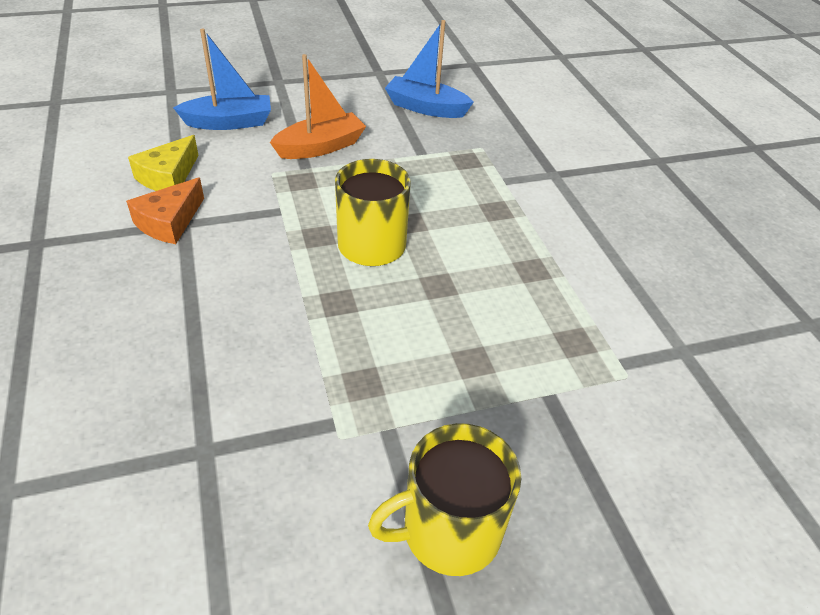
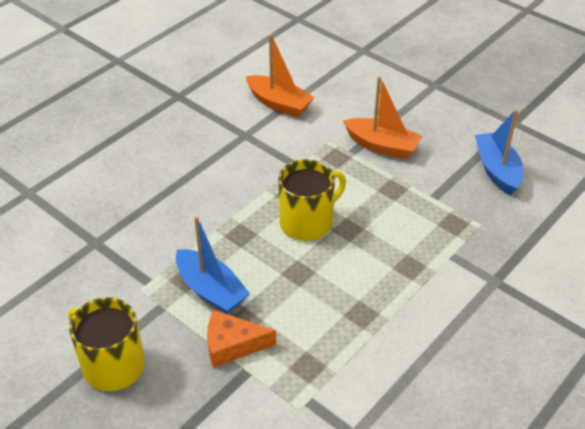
camera: 60 degrees right, 0 degrees up
(168, 176) = (279, 103): yellow cheese -> orange boat
(169, 222) = (240, 129): orange cheese -> orange cheese (232, 345)
(229, 122) = (360, 93): blue boat -> blue boat (211, 290)

